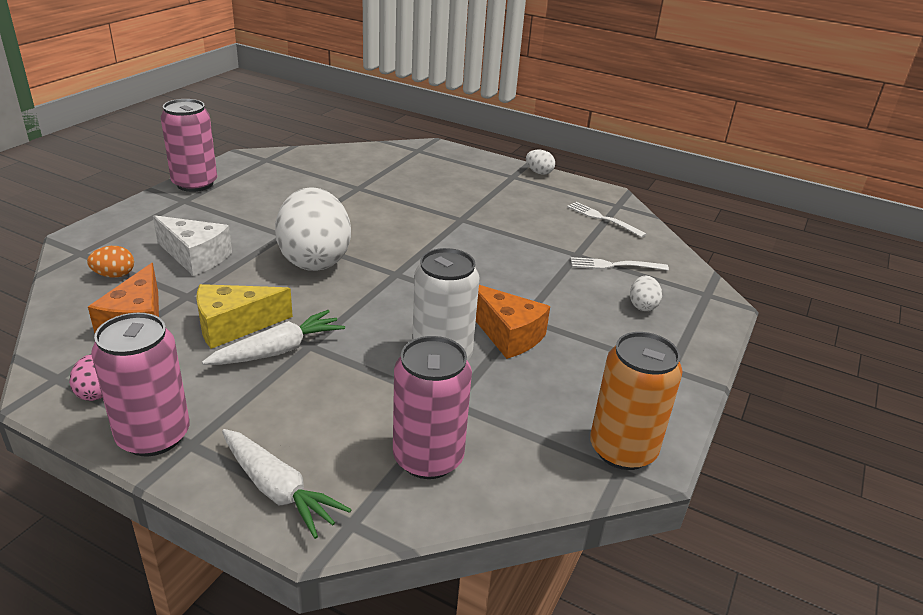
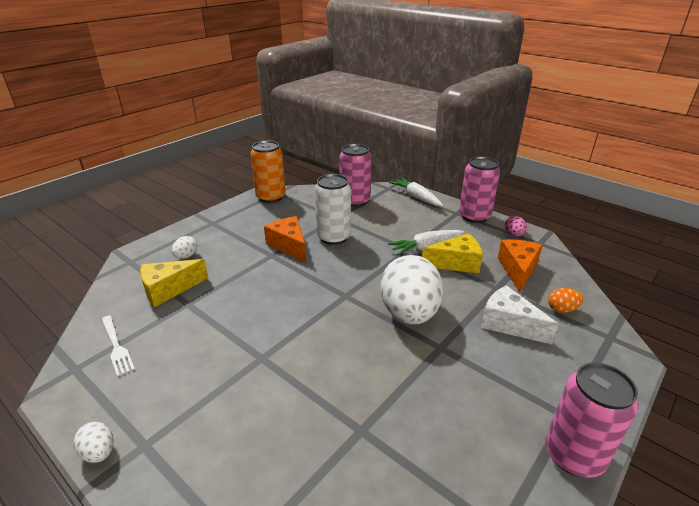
camera: 165 degrees left, 0 degrees up
(614, 265) = (169, 289): white fork -> yellow cheese

